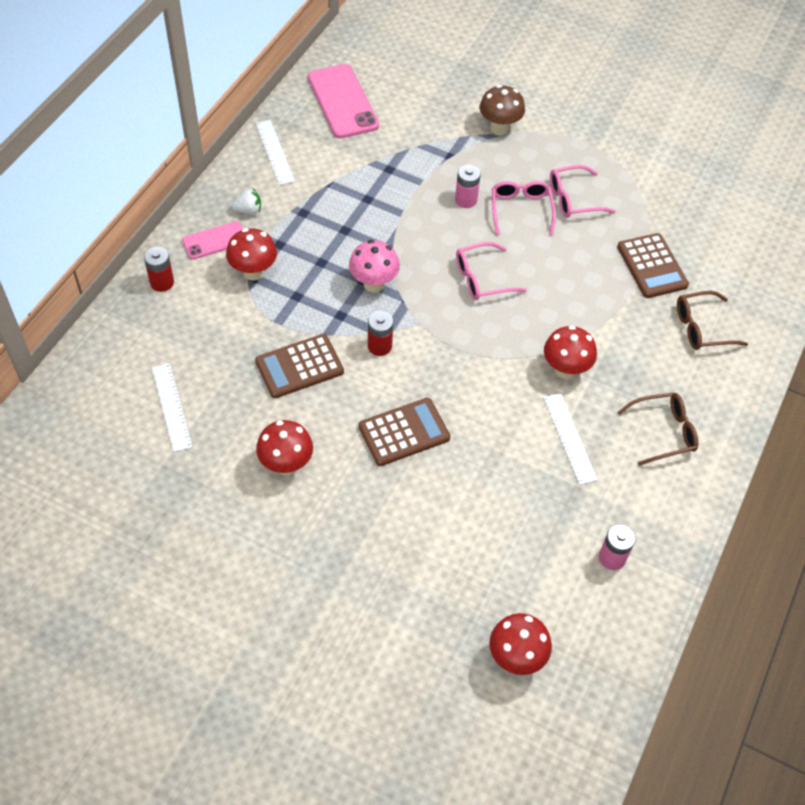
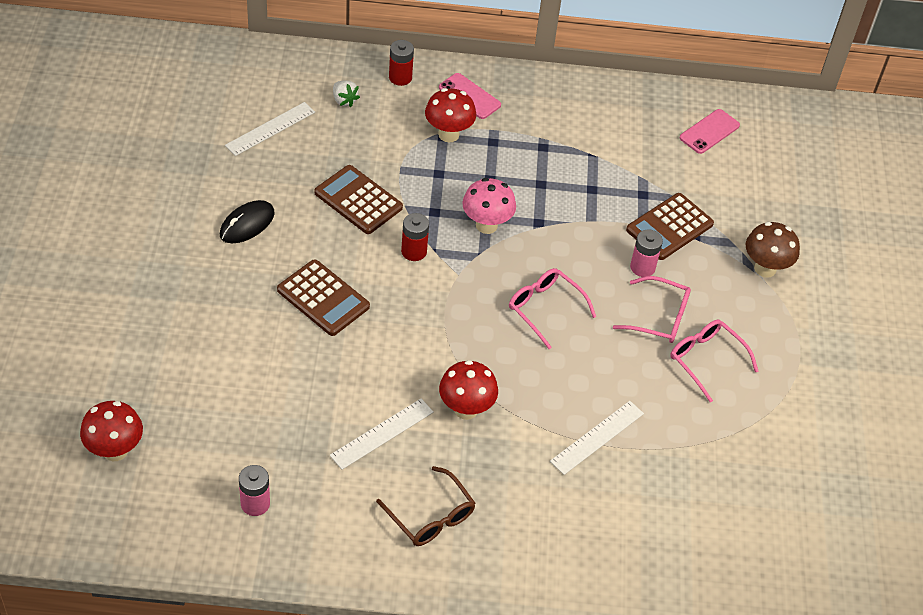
camera: 65 degrees right, 5 degrees down
(248, 210) = (520, 107): white strawberry -> white strawberry (344, 100)
(274, 152) = (606, 102): white ruler -> white ruler (597, 437)
(286, 465) = (247, 224): red mushroom -> black mouse
(342, 101) = (709, 132): pink phone -> pink phone, size x0.58
(521, 210) = (659, 317): pink glasses -> pink glasses turned 45 degrees clockwise
(652, 266) = (654, 456): brown calculator -> brown calculator (669, 227)
(702, 328) = (593, 523): brown glasses -> none

